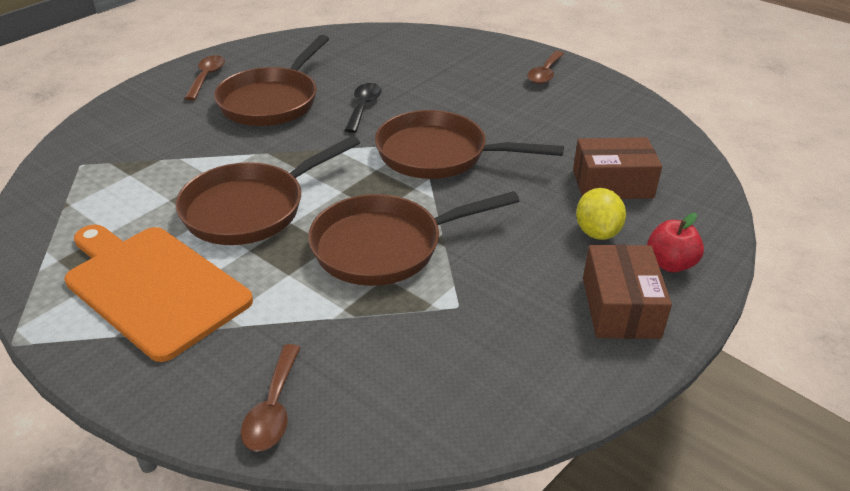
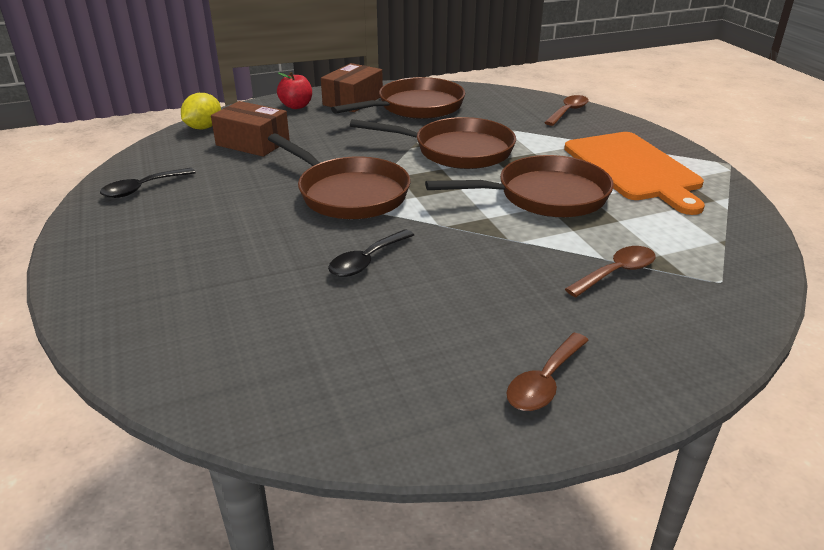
camera: 150 degrees left, 5 degrees down
(272, 101) = (468, 303): brown pan -> brown pan (416, 107)
(545, 73) = (119, 241): brown spoon -> brown spoon (616, 273)
(597, 232) = (311, 125): yellow lemon -> yellow lemon (203, 127)
(609, 109) = (142, 188): none -> black spoon

